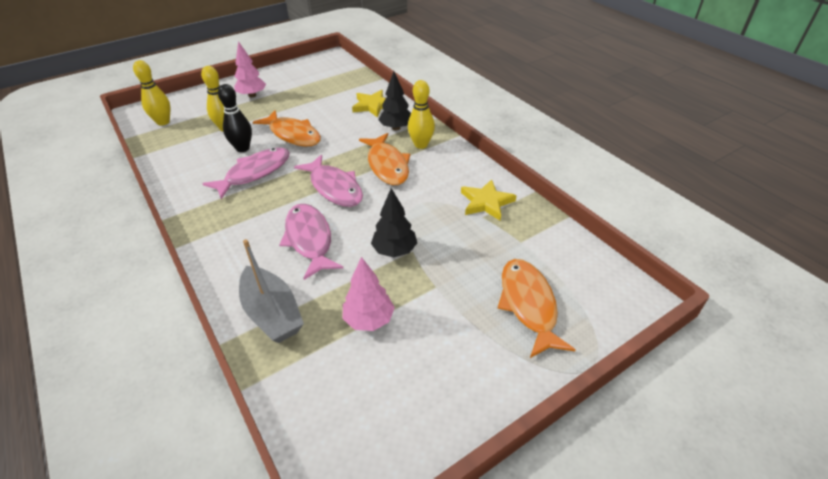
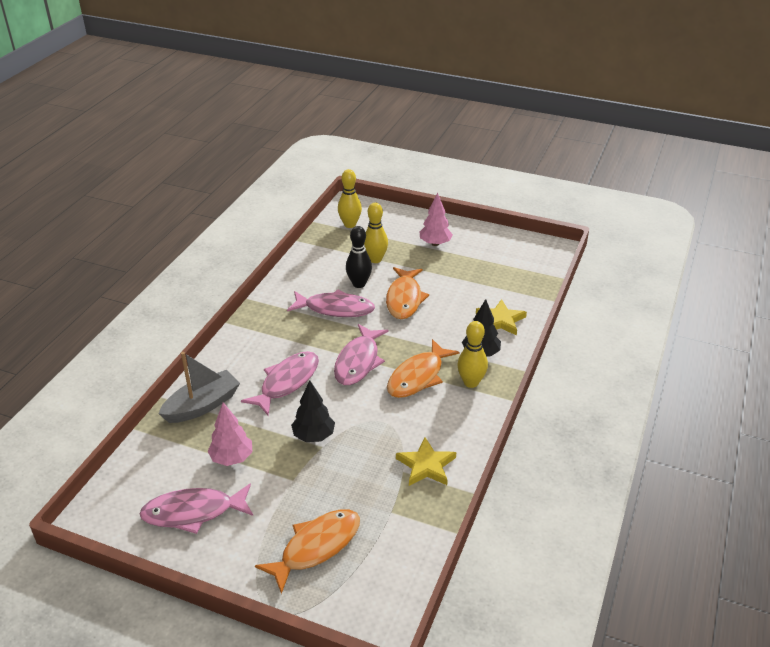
camera: 55 degrees right, 5 degrees down
(272, 313) = (202, 405): grey boat -> grey boat turned 150 degrees counterclockwise
(416, 382) = (193, 512): none -> pink fish

